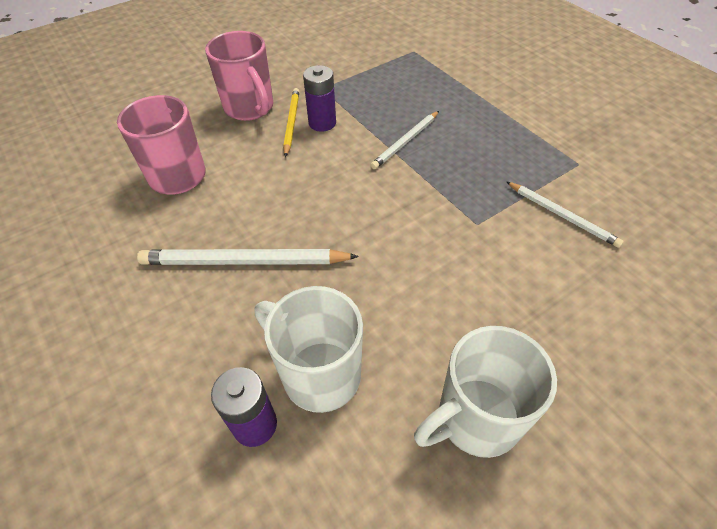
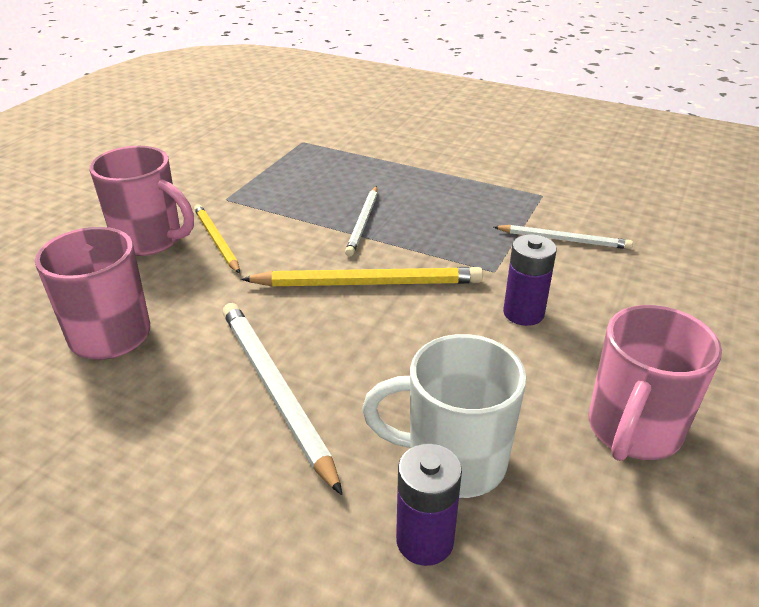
camera: 30 degrees left, 15 degrees down
(244, 262) = (275, 391): white pencil -> white pencil turned 90 degrees clockwise
(322, 123) = (254, 231): purple battery -> purple battery (523, 313)
(369, 198) = (368, 283): none -> yellow pencil
(475, 419) = (633, 431): white mug -> pink mug

